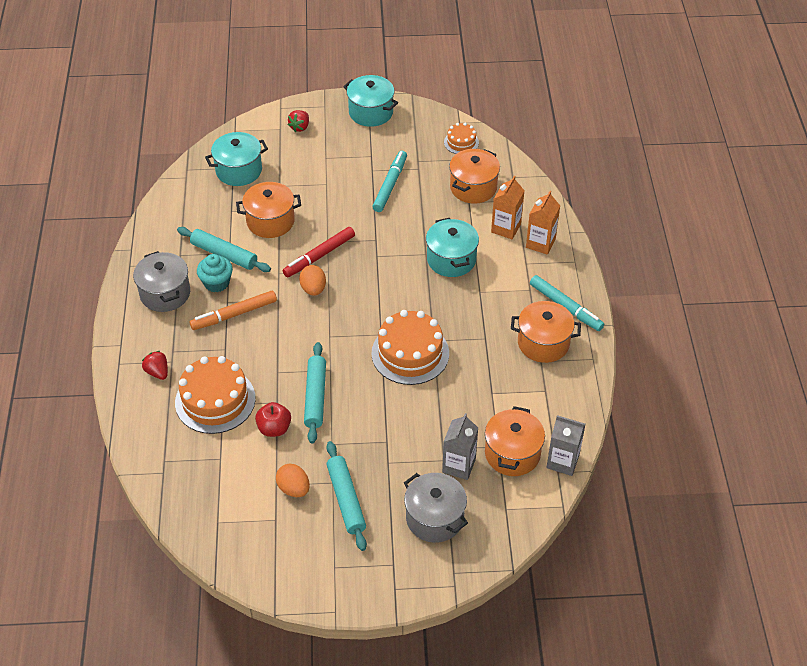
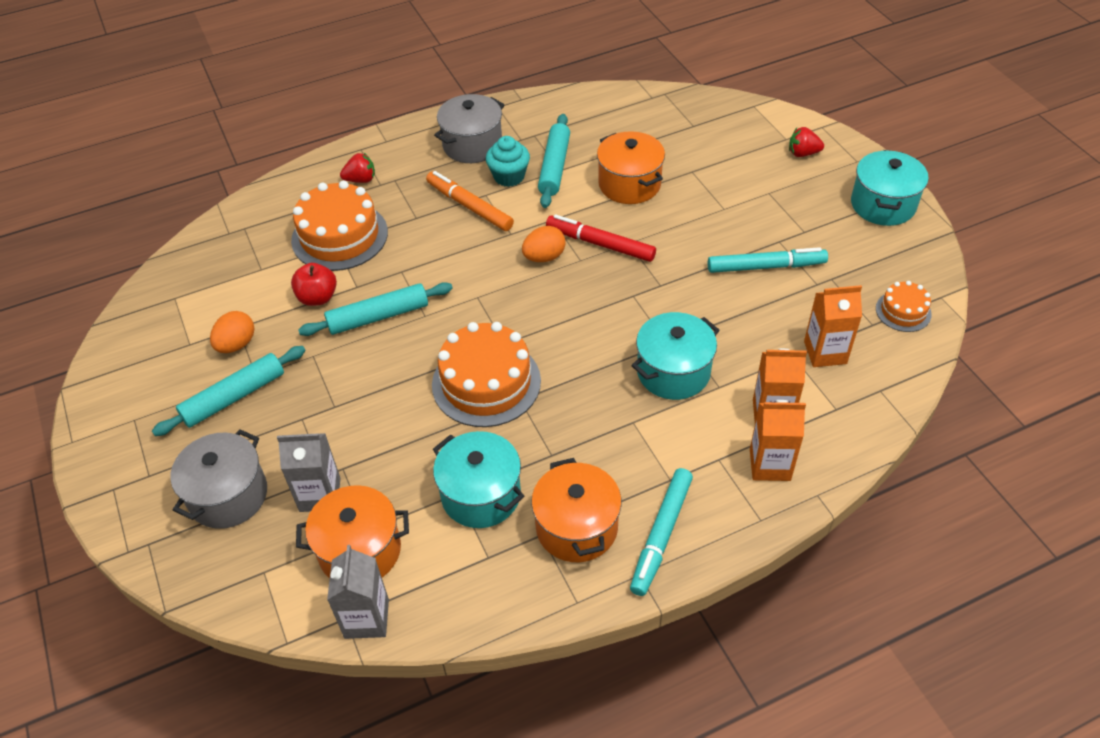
camera: 70 degrees right, 0 degrees up
(157, 372) = (361, 180): red strawberry -> red strawberry turned 45 degrees clockwise
(239, 170) = (692, 131): turquoise pot -> turquoise pot (481, 495)
(473, 187) = (825, 352): orange pot -> orange carton

